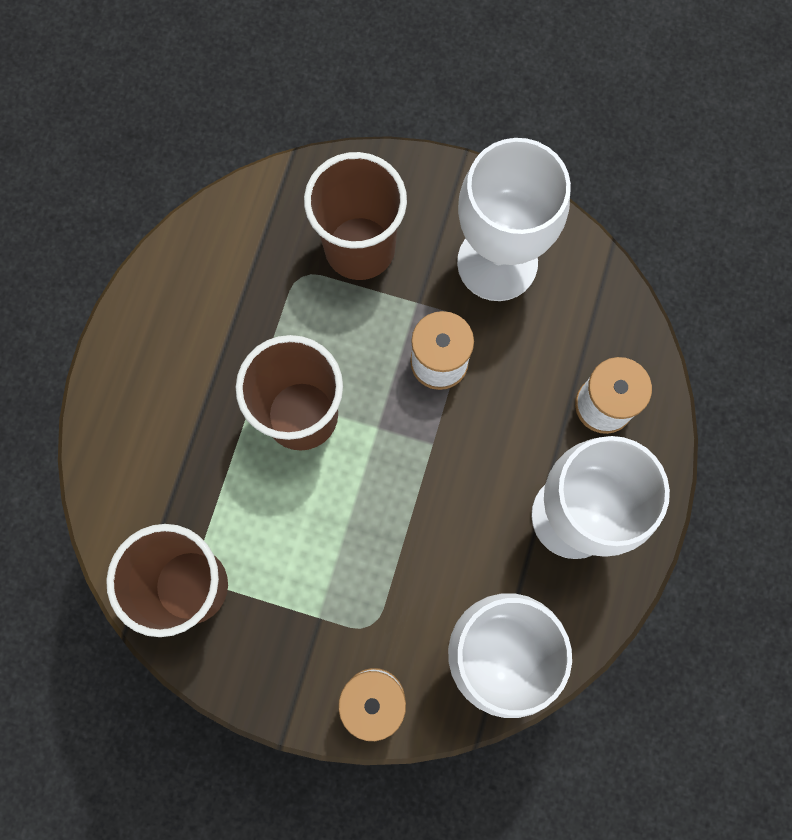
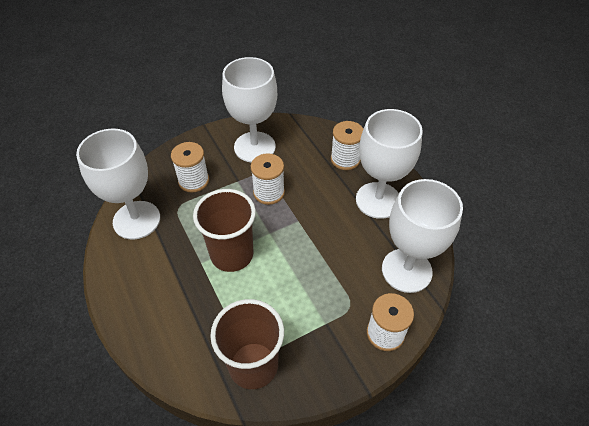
camera: 45 degrees left, 25 degrees down
(234, 249) = (136, 220): none -> white goblet
(360, 248) = (193, 181): brown cup -> white spool

